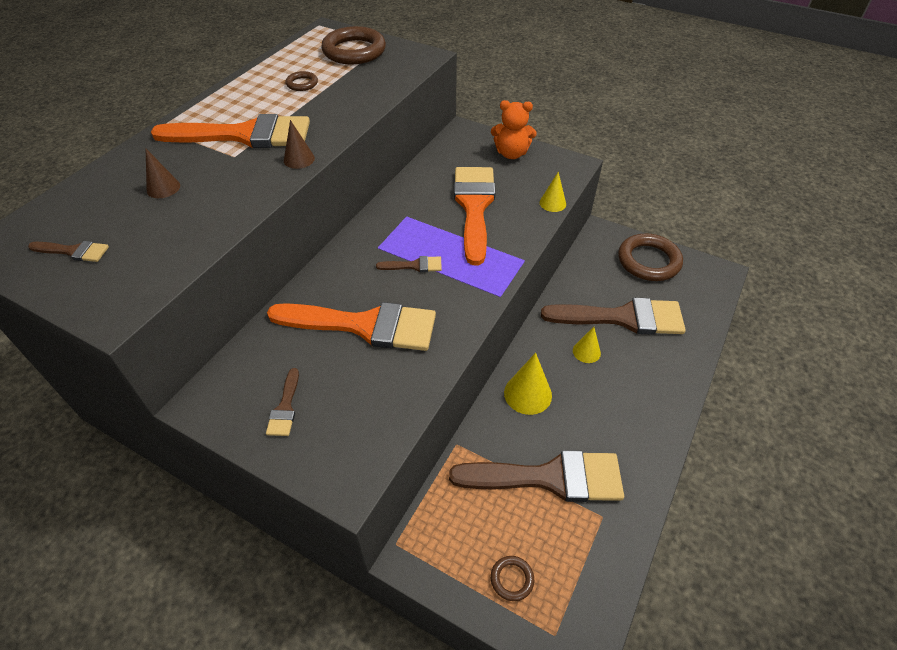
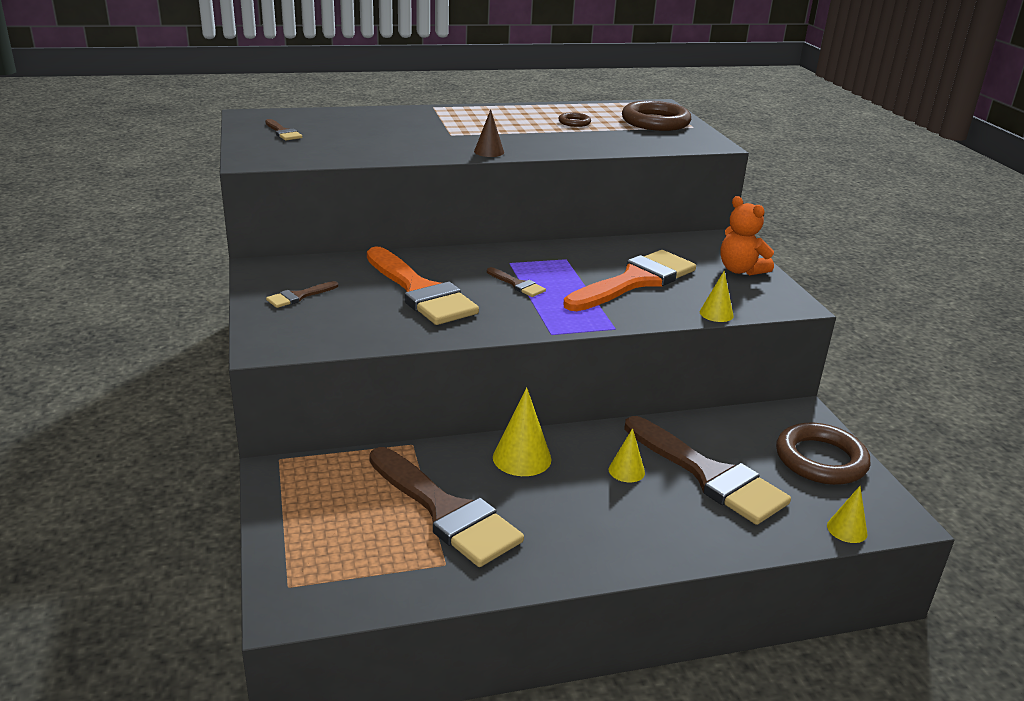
camera: 45 degrees right, 20 degrees down
(163, 188) = (380, 130): brown cone -> none
(245, 135) = (479, 129): orange brush -> none
(512, 579) = (315, 536): brown ring -> none
(713, 300) = (847, 529): none -> yellow cone

